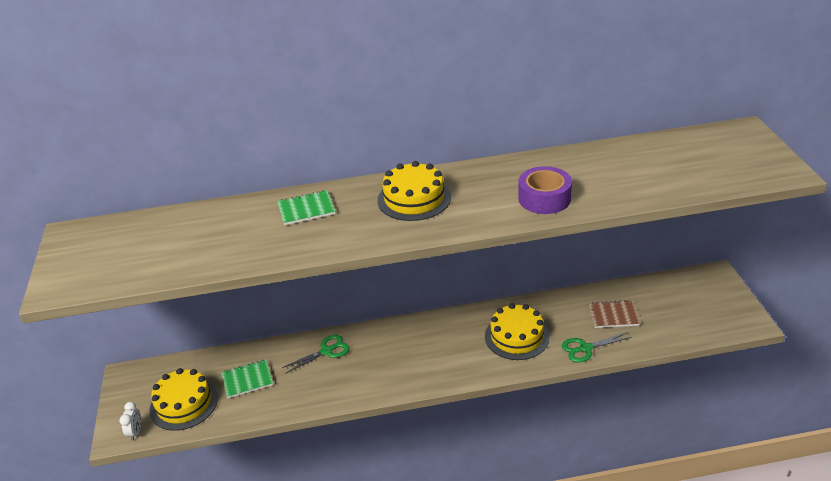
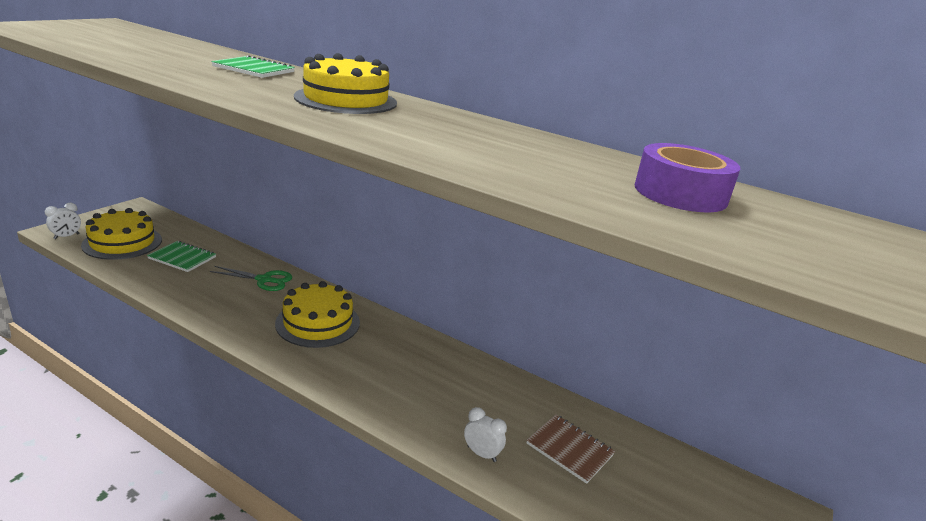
camera: 35 degrees right, 10 degrees down
(516, 336) = (429, 386): yellow cake -> yellow cake (318, 323)
(544, 198) = (467, 152): purple tape -> purple tape (680, 193)
(585, 348) = (481, 454): green scissors -> white clock

